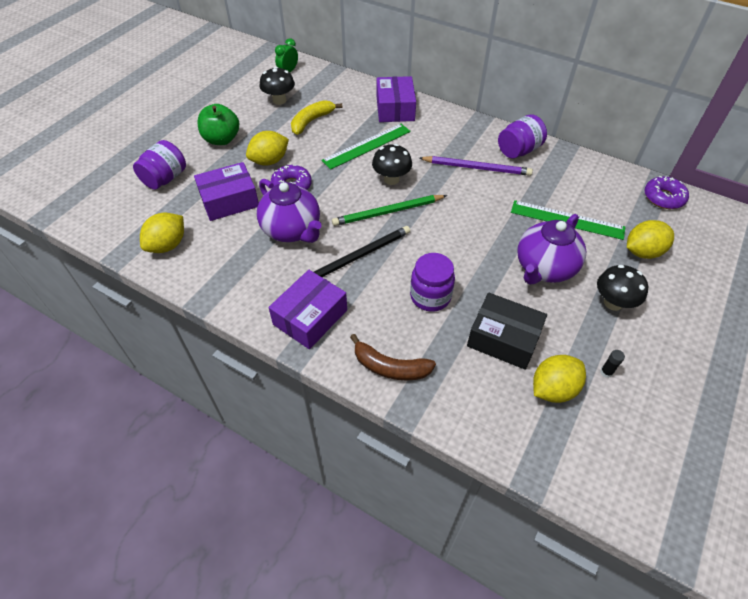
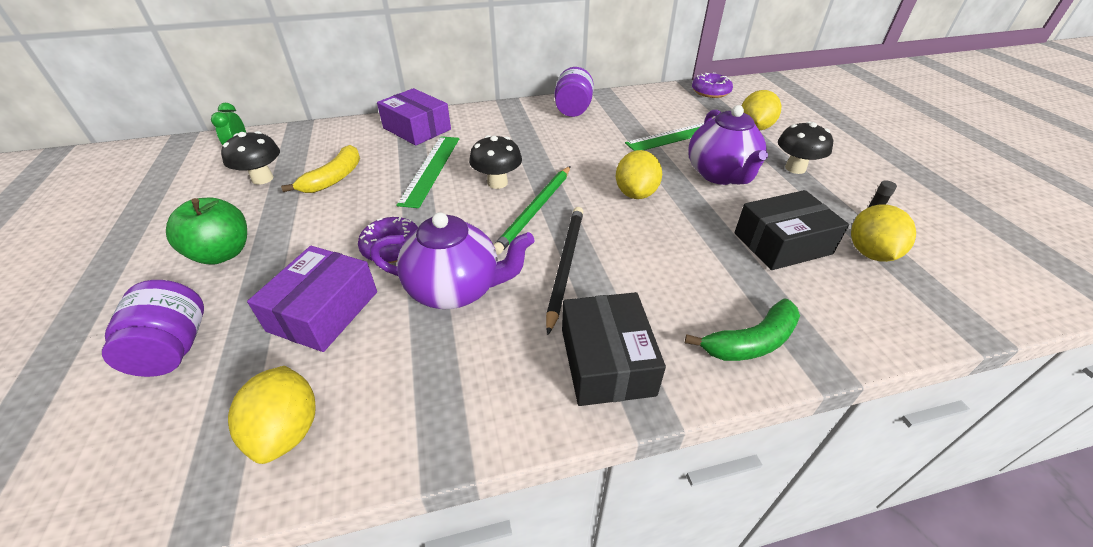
camera: 45 degrees left, 10 degrees down
(269, 161) = (328, 239): yellow lemon -> yellow lemon (635, 193)
(310, 317) = (607, 361): purple box -> black box
(311, 121) = (334, 178): yellow banana -> yellow banana turned 150 degrees counterclockwise
(390, 367) = (750, 342): brown banana -> green banana
(430, 296) = (680, 253): purple jar -> none
(477, 168) = (559, 136): purple pencil -> none

